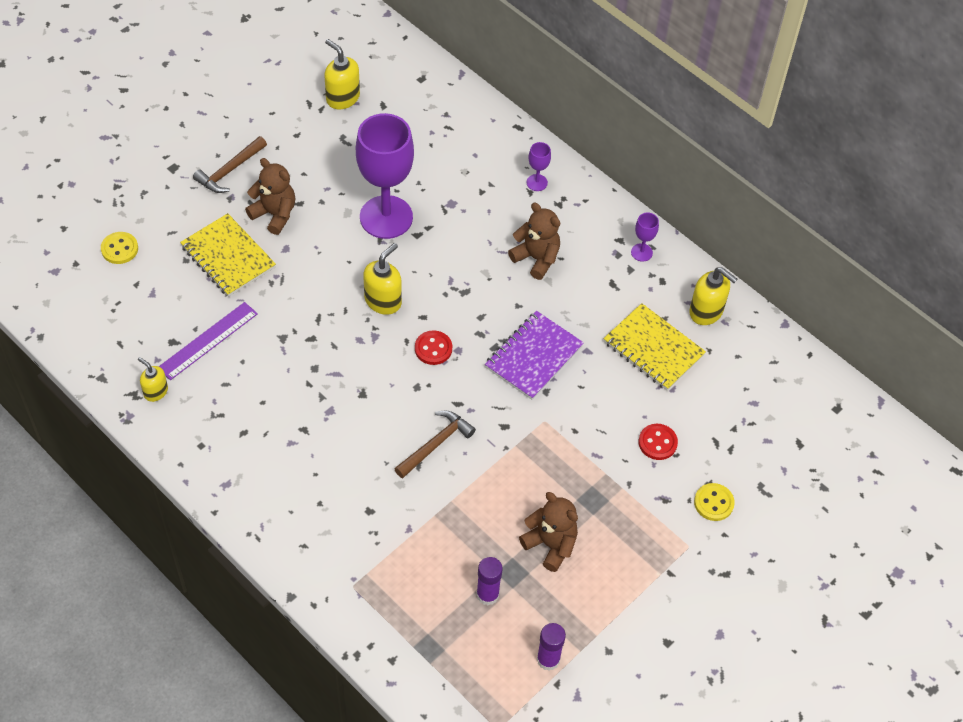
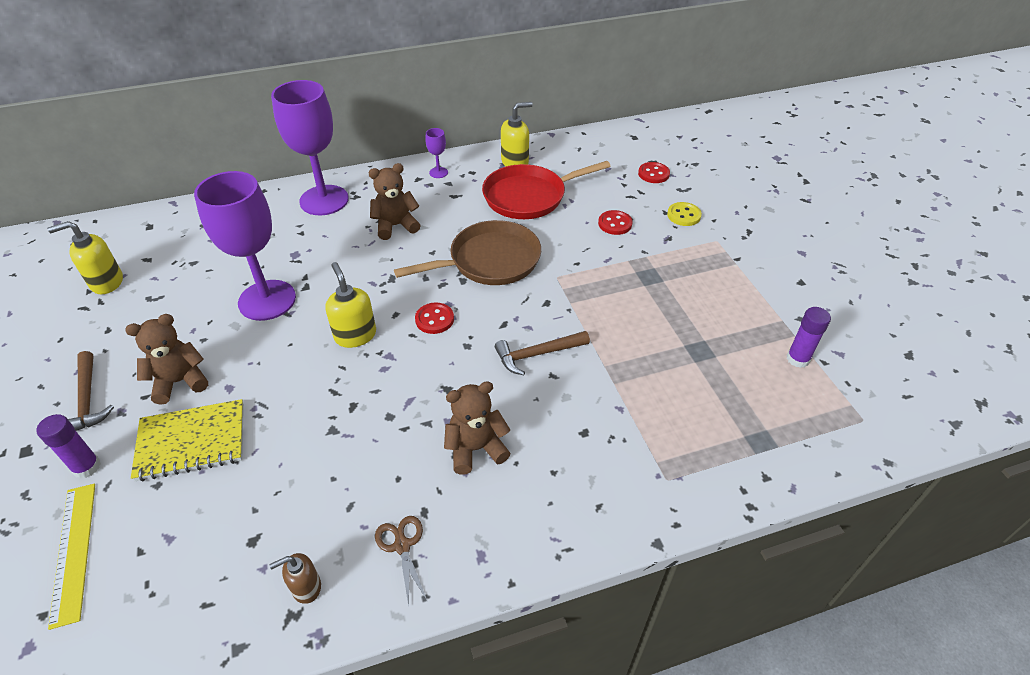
camera: 60 degrees left, 10 degrees down
(119, 249) = (74, 551): yellow button -> yellow ruler
(155, 391) = (306, 587): yellow soap dispenser -> brown soap dispenser
(208, 340) = (280, 502): purple ruler -> none
(211, 432) = (402, 545): none -> brown scissors
(435, 444) = (537, 354): brown hammer -> brown hammer turned 90 degrees counterclockwise
(487, 594) = (716, 376): purple glue stick -> purple glue stick (87, 467)
(533, 357) = (489, 261): purple notebook -> brown pan
(537, 182) = (324, 200): purple goblet -> purple goblet, size x2.46
(550, 544) = (681, 316): brown teddy bear -> brown teddy bear (476, 448)
(653, 349) = (529, 197): yellow notebook -> red pan
(773, 451) = (653, 174): none -> red button

